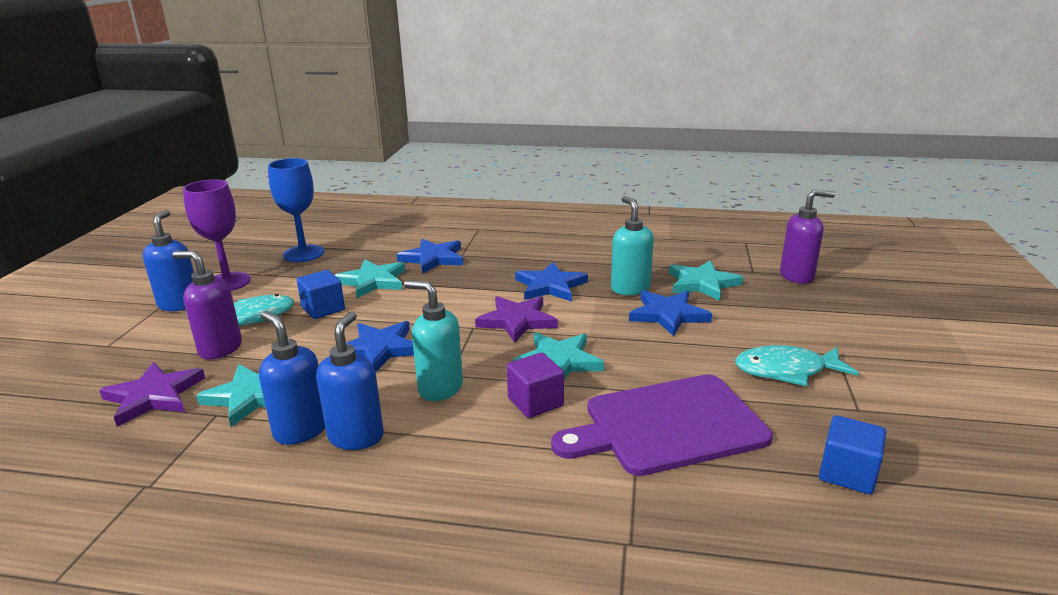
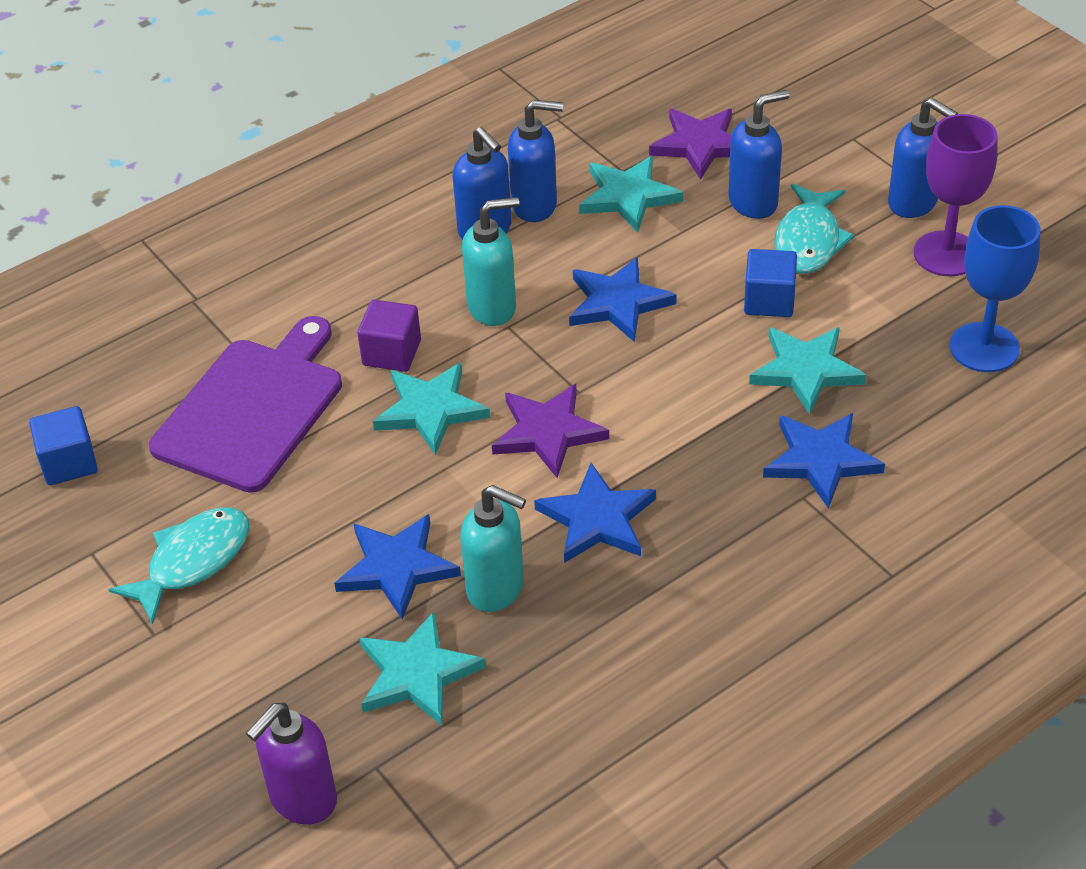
camera: 135 degrees right, 20 degrees up
(220, 349) = (753, 202): purple soap dispenser -> blue soap dispenser

